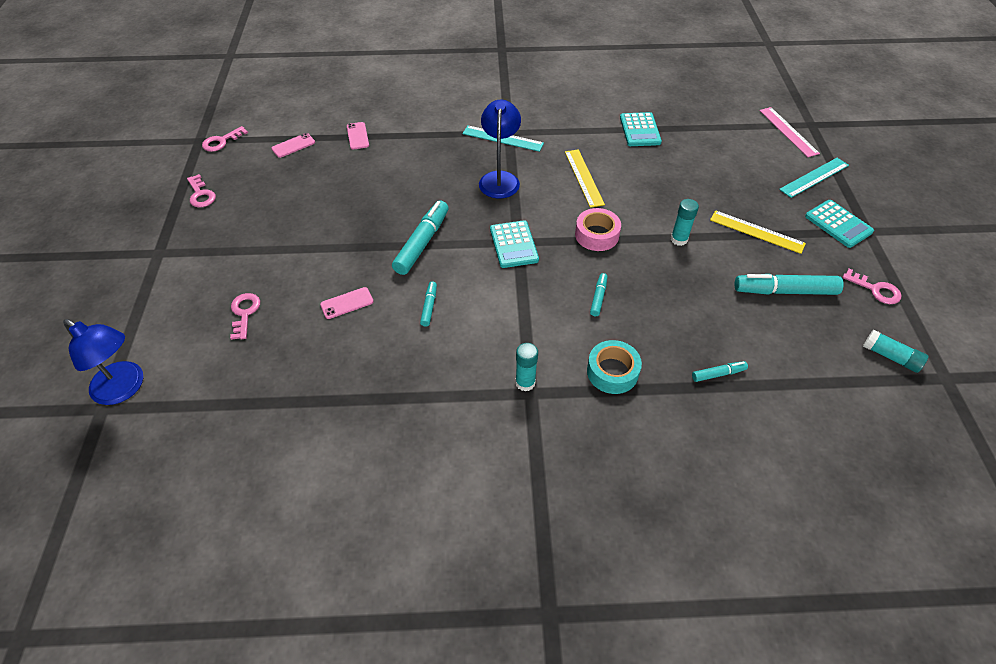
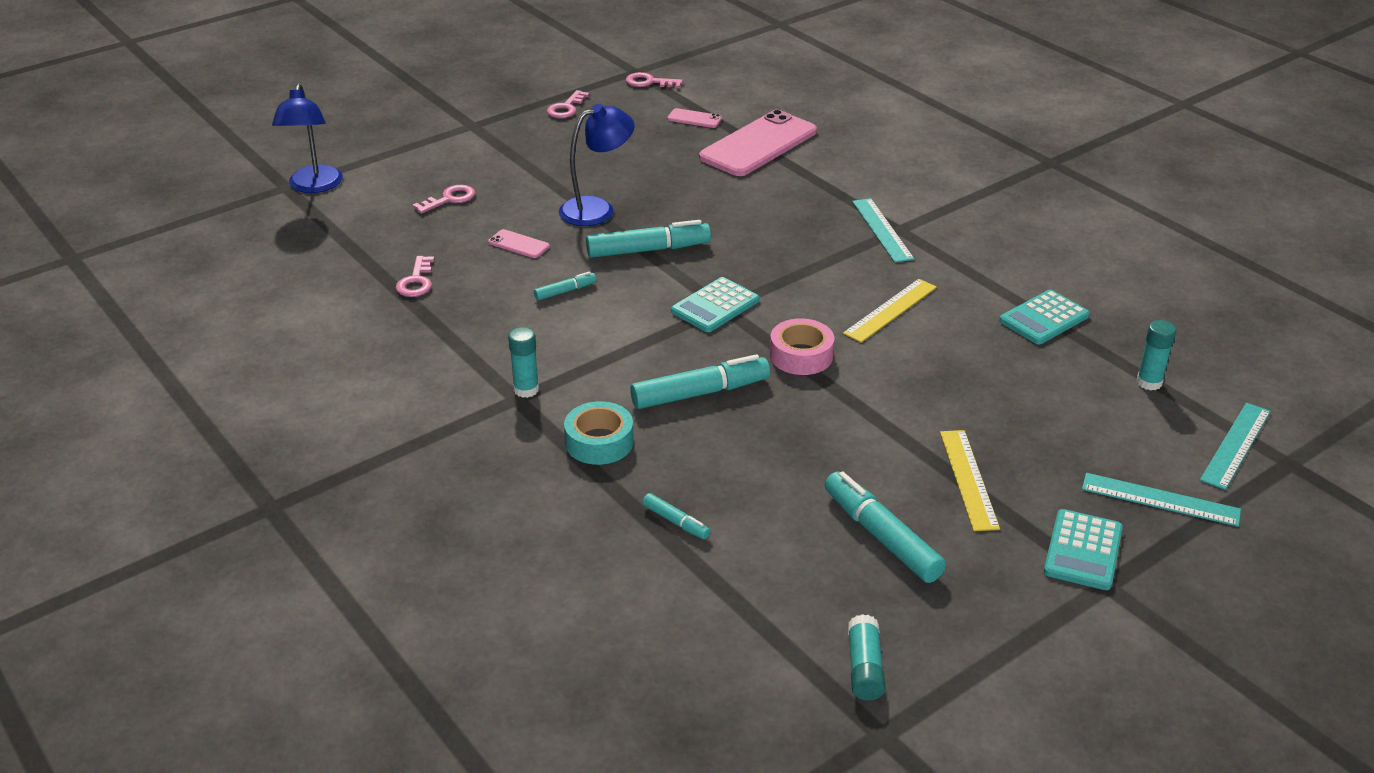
camera: 55 degrees right, 15 degrees down
(357, 136) = (758, 144): pink phone -> pink phone, size x2.37
(499, 179) = (809, 255): blue lamp -> blue lamp (597, 209)
(598, 297) = (700, 393): turquoise marker -> turquoise marker, size x1.98
(679, 239) = (871, 419): turquoise glue stick -> turquoise glue stick (1149, 382)
(788, 131) = (1236, 445): pink ruler -> turquoise ruler
(875, 289) = (984, 622): pink key -> pink key (416, 281)

